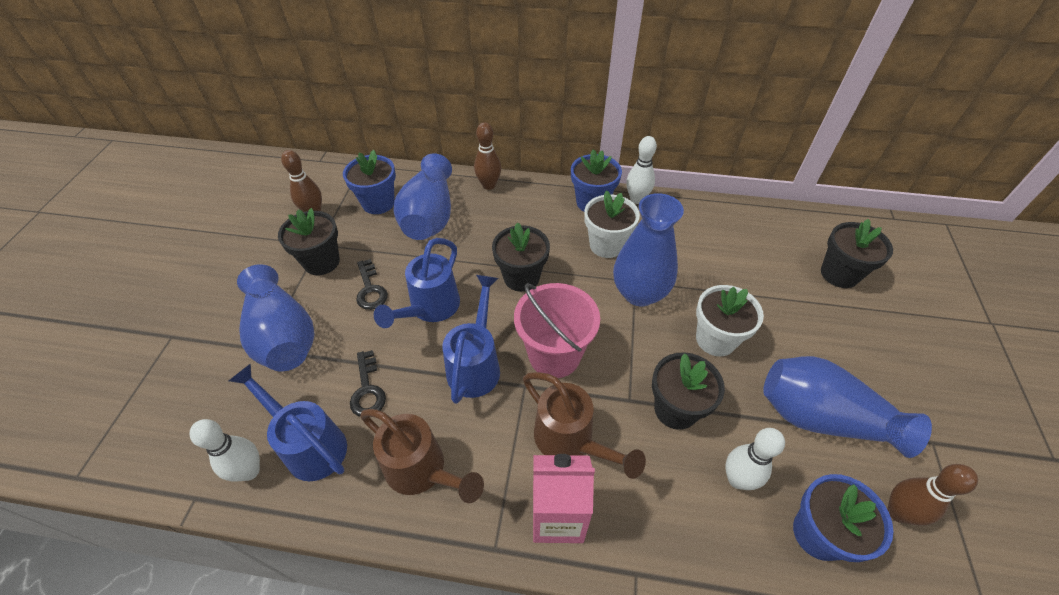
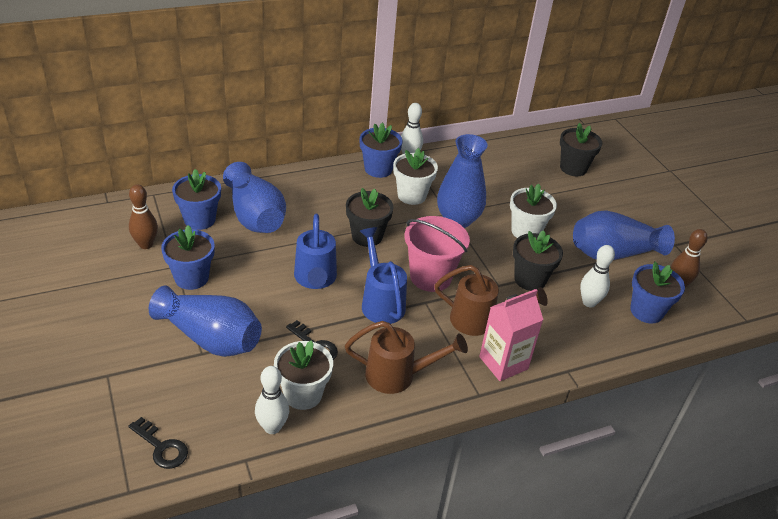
camera: 35 degrees left, 10 degrees down
(309, 445) = (303, 394): blue watering can -> white flower pot
(321, 262) = (191, 278): black flower pot -> blue flower pot
(370, 289) = (254, 283): black key -> black key (162, 447)
(489, 185) = (285, 179): brown bowling pin -> none

